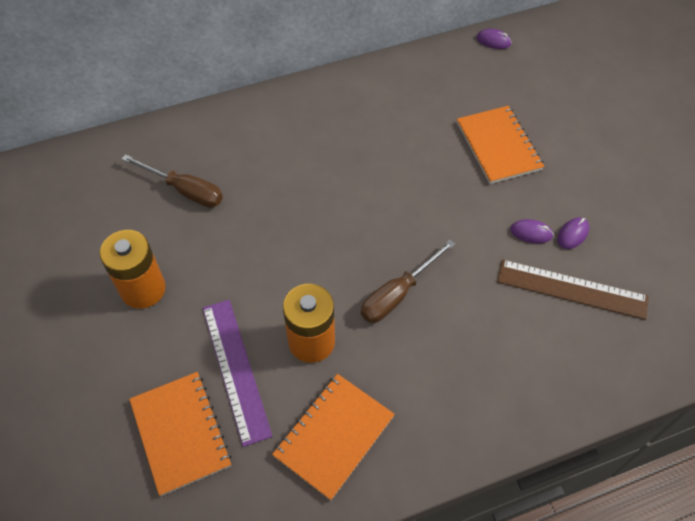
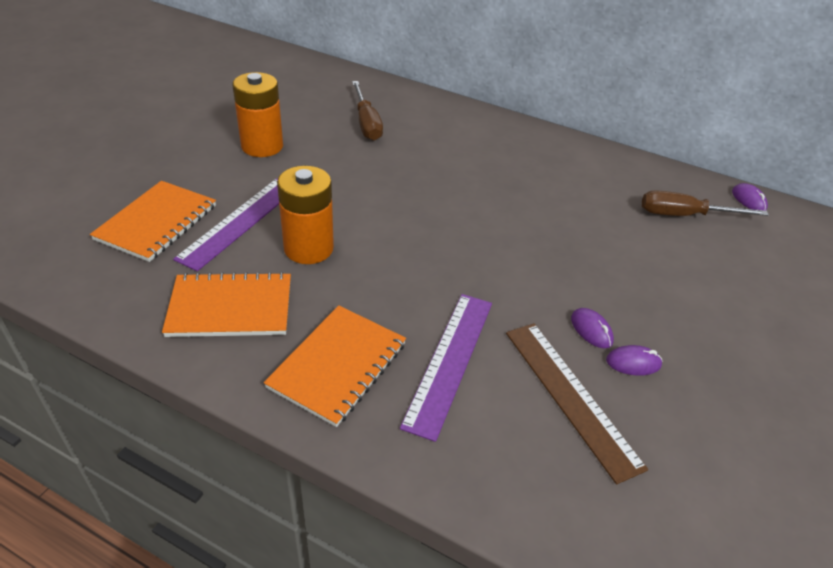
camera: 45 degrees right, 15 degrees down
(398, 294) = (412, 274): brown screwdriver -> brown screwdriver (684, 215)
(494, 332) = (449, 361): none -> purple ruler
(498, 146) = (649, 259): orange notebook -> orange notebook (338, 365)

